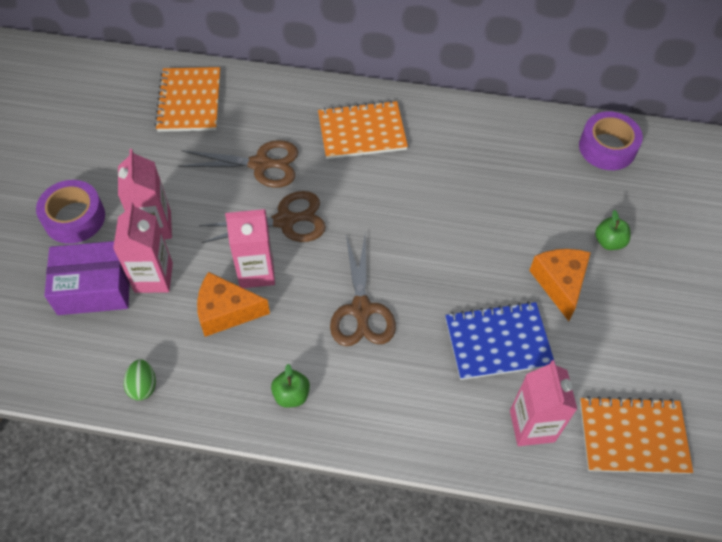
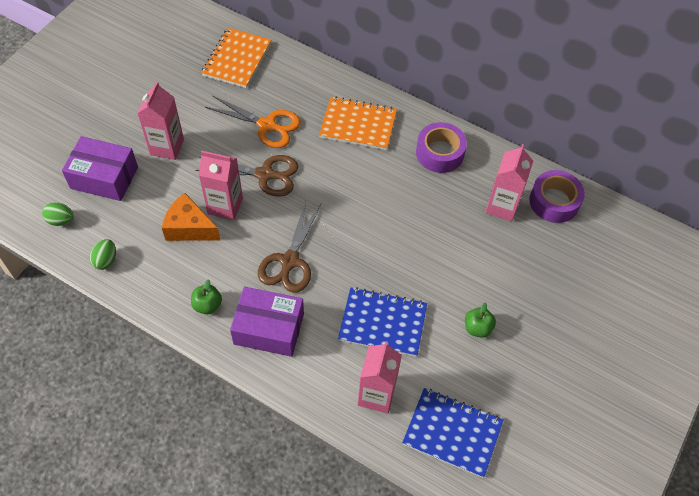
camera: 20 degrees right, 0 degrees up
(63, 358) = (61, 220): none -> green egg
(74, 218) = (113, 122): purple tape -> purple tape (439, 153)
(153, 277) = (149, 184): pink carton -> pink carton (502, 206)
(260, 164) = (267, 125): brown scissors -> orange scissors
(376, 396) = (269, 329): none -> purple box
(559, 283) = (456, 296): orange cheese -> none
(609, 242) = (514, 277): green apple -> green apple (477, 328)
(633, 436) = (452, 433): orange notebook -> blue notebook

